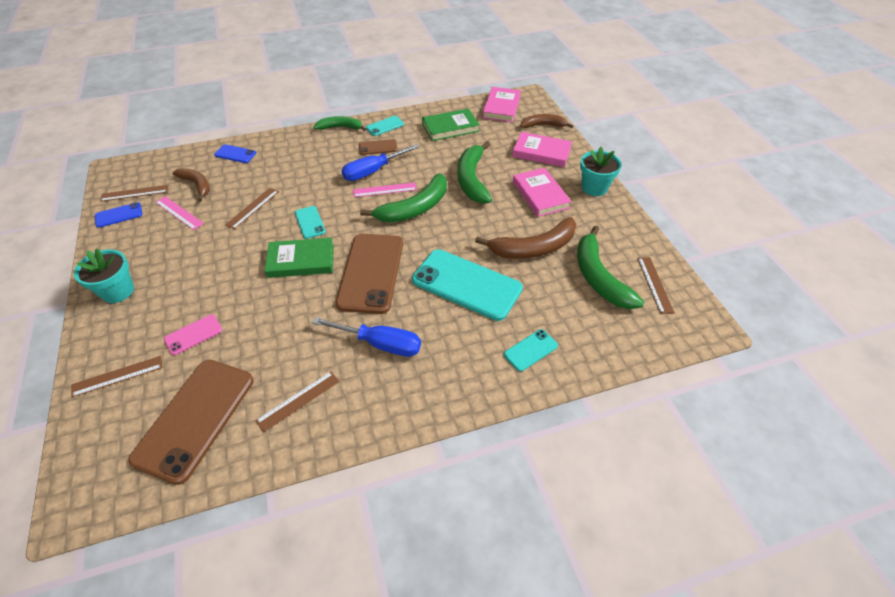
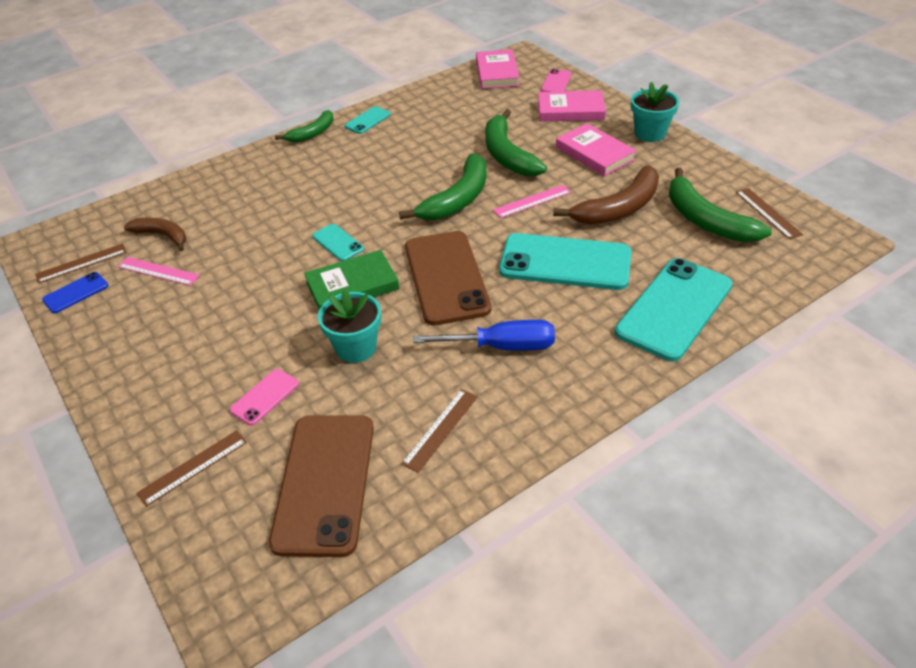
camera: 15 degrees left, 5 degrees down
(118, 291) = (131, 376): turquoise flower pot -> turquoise flower pot (356, 348)
(235, 154) = (192, 190): blue phone -> none
(253, 208) = (254, 244): brown ruler -> none
(340, 127) = (312, 133): green banana -> green banana turned 150 degrees clockwise
(373, 171) = (383, 171): blue screwdriver -> none
(378, 147) = (373, 145): brown phone -> none
(385, 190) = (409, 188): pink ruler -> pink ruler (532, 201)
(450, 127) = (449, 106): green book -> none
(531, 350) = (674, 309): turquoise phone -> turquoise phone, size x2.16
(543, 125) = (556, 82): brown banana -> pink phone

